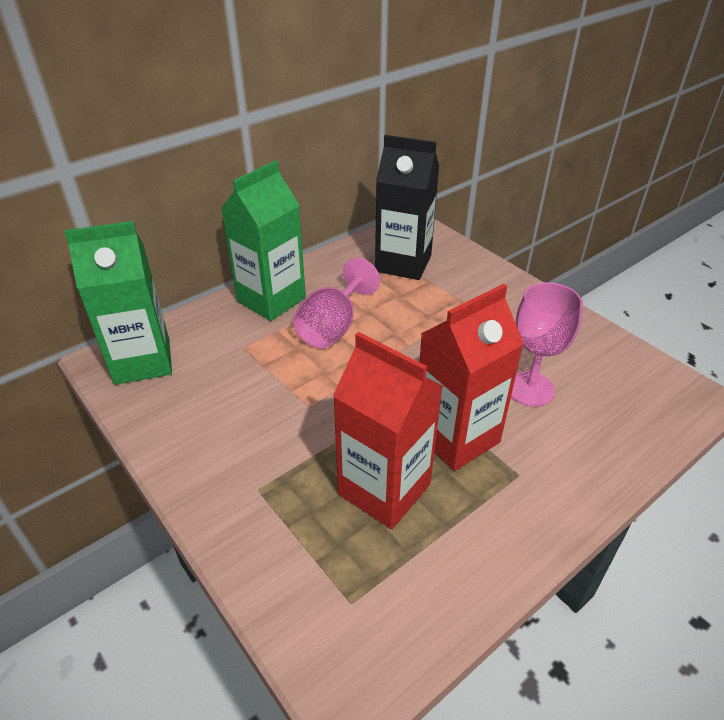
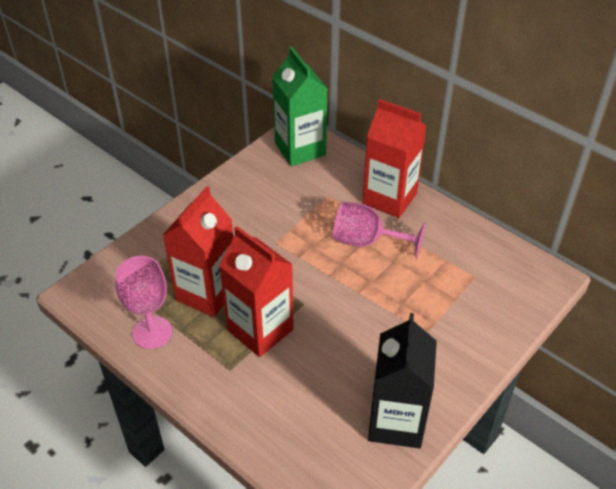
camera: 80 degrees right, 5 degrees up
(271, 299) = (389, 198): green carton -> red carton
(403, 263) = (476, 276): black carton -> black carton (396, 422)
(530, 389) = (323, 378): pink goblet -> pink goblet (152, 332)

